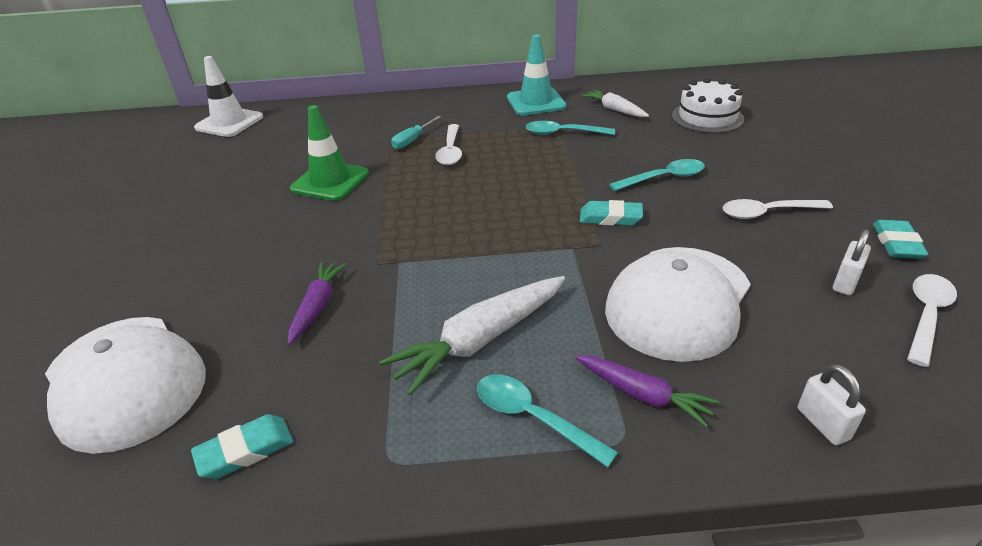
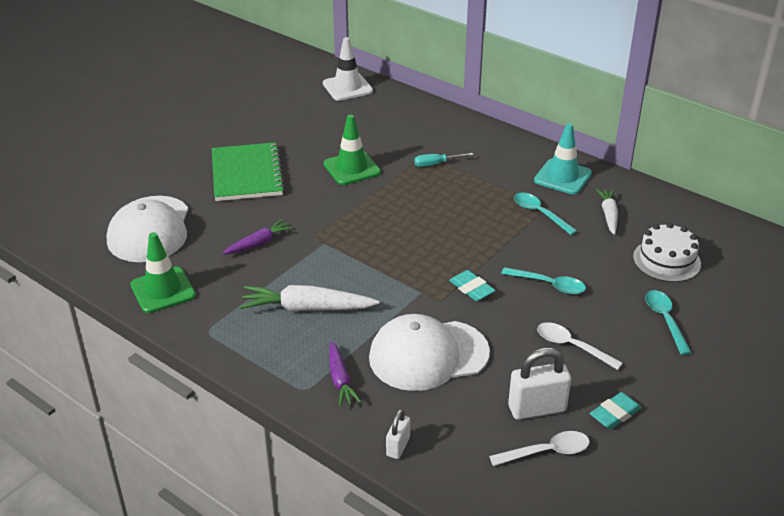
camera: 40 degrees right, 0 degrees up
(204, 244) = (247, 174): none -> green notebook
(245, 450) = (163, 290): turquoise eraser -> green traffic cone
(450, 151) = (447, 186): white spoon -> none
(533, 417) = (282, 355): turquoise spoon -> turquoise spoon (665, 320)
(845, 282) = (537, 408): white padlock -> white padlock, size x1.73

